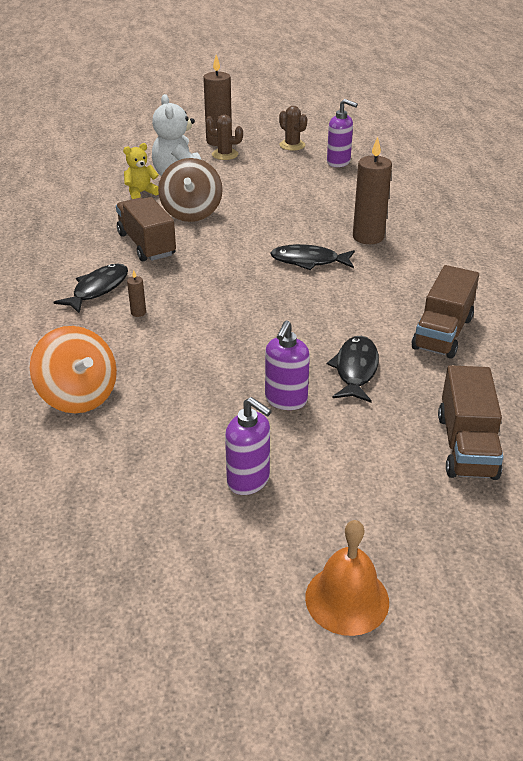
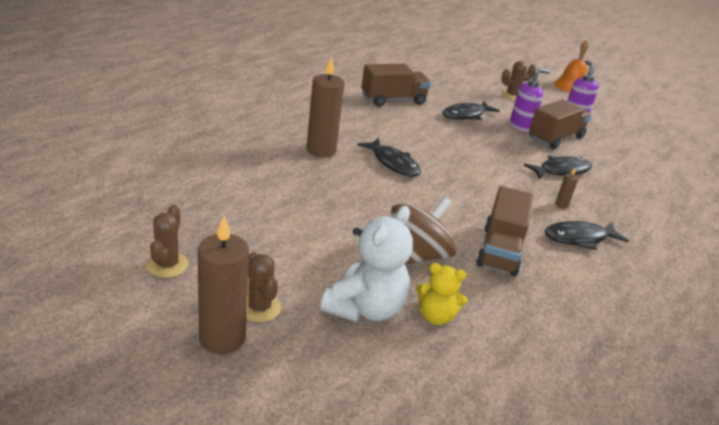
camera: 140 degrees left, 5 degrees down
(78, 396) = (639, 186): orange spinning top -> none
(175, 357) = (561, 171): none -> black fish
(338, 162) = (184, 212): purple soap dispenser -> none
(375, 467) = (512, 95): none -> brown cactus
(466, 446) = (463, 80): brown truck -> brown truck (555, 138)

